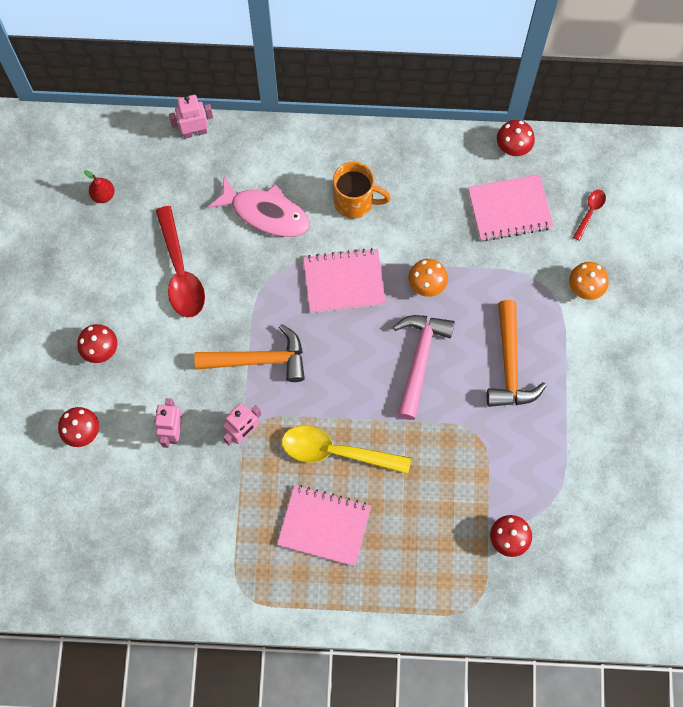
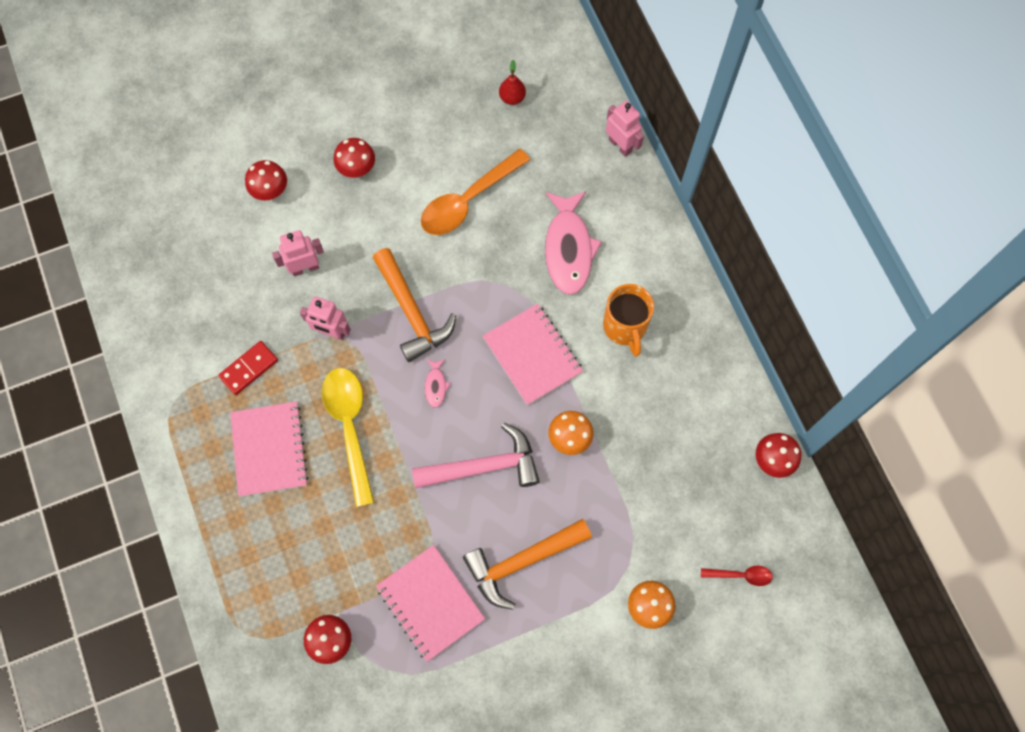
camera: 65 degrees right, 0 degrees up
(181, 272) = (468, 201): red spoon -> orange spoon
(242, 515) = (249, 368): none -> red domino
(333, 368) = (436, 385): none -> pink fish
(509, 209) = (699, 486): pink notebook -> pink notebook (430, 603)

